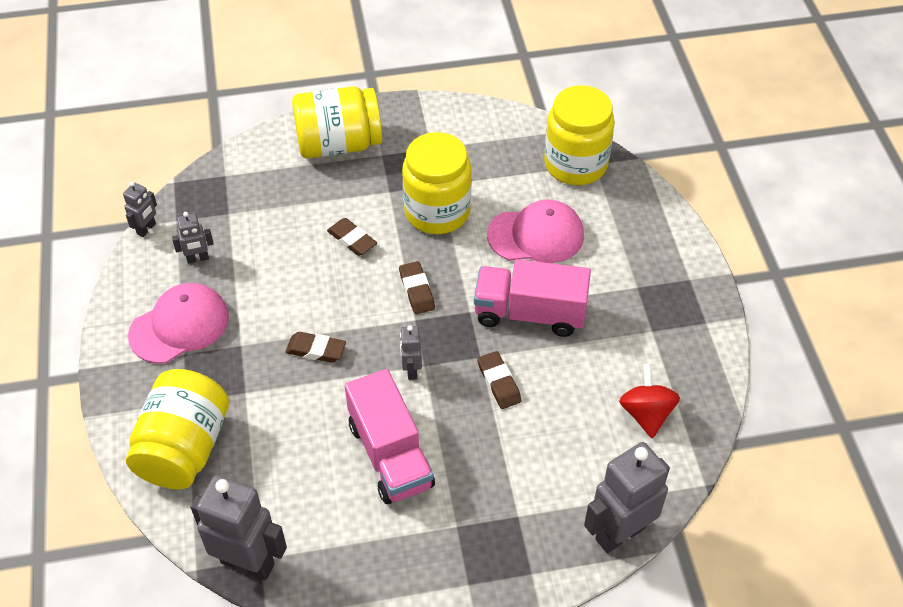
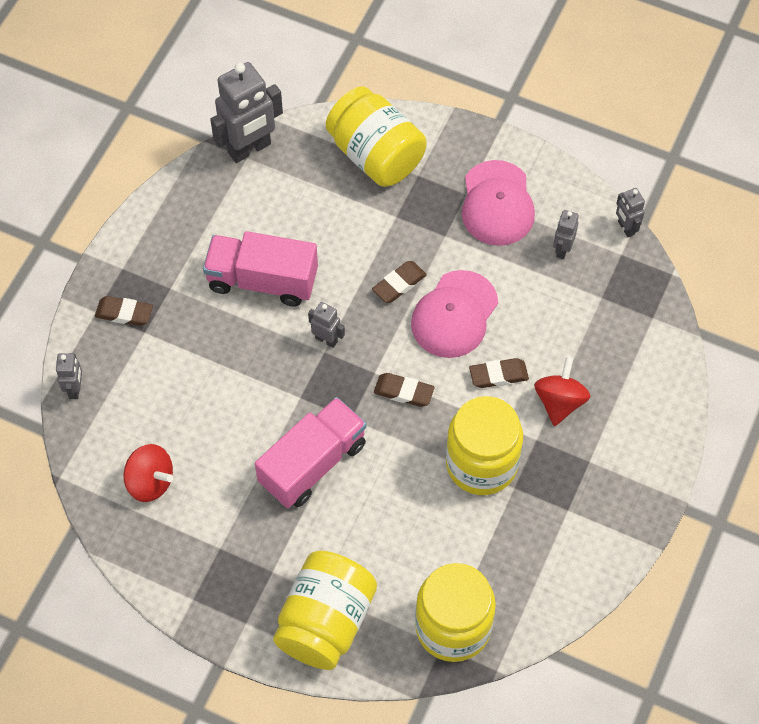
camera: 125 degrees right, 10 degrees up
(338, 144) = (629, 432): yellow jar -> yellow jar (325, 621)
(345, 193) = (559, 401): none -> red spinning top
(499, 383) = (264, 394): brown eraser -> brown eraser (124, 313)
(536, 235) = (392, 528): pink cap -> pink cap (454, 314)
(620, 533) = (75, 389): grey robot -> grey robot, size x0.49

